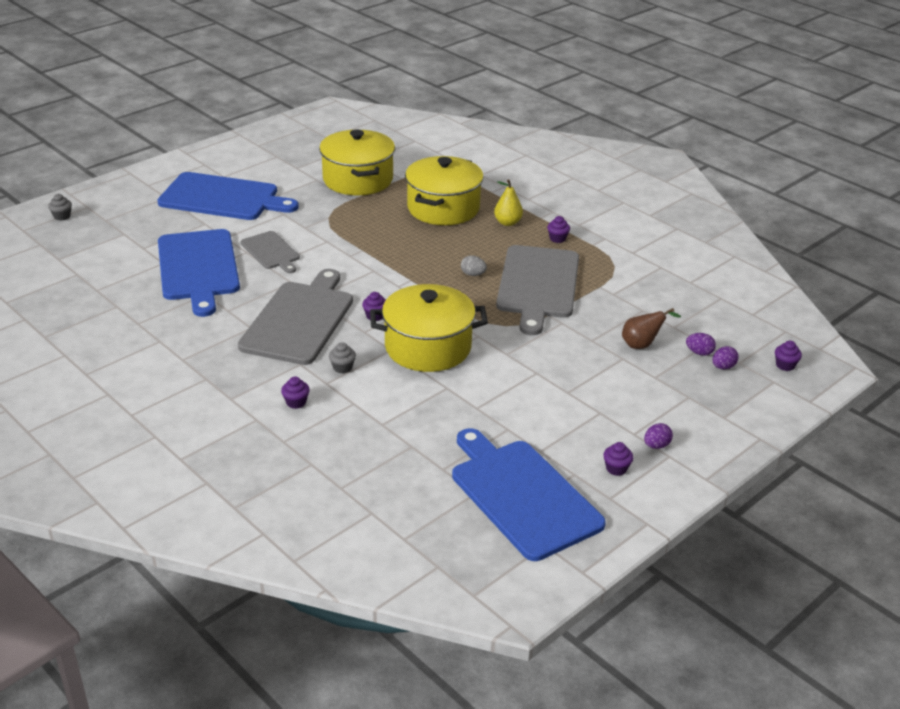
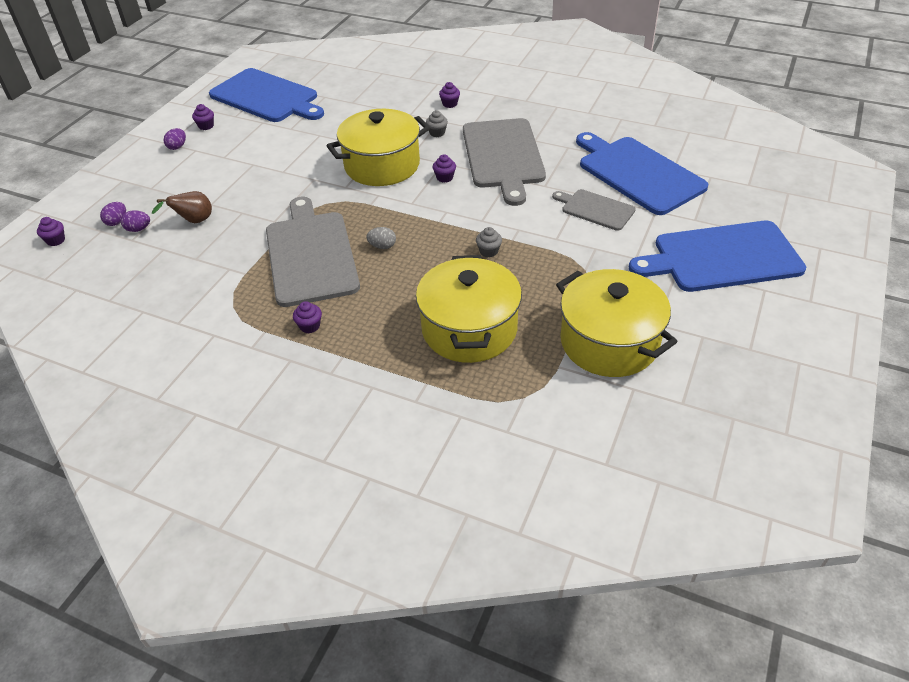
camera: 160 degrees right, 10 degrees up
(62, 216) = (830, 183): grey cupcake -> grey cupcake (488, 251)
(507, 222) = (379, 332): yellow pear -> none

